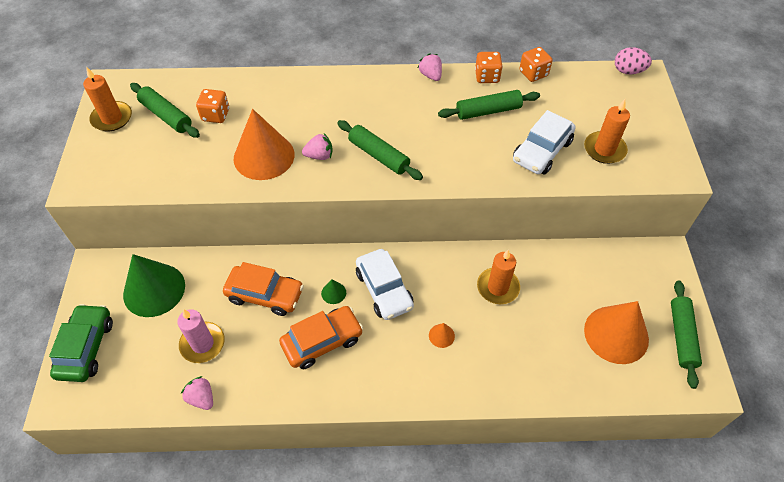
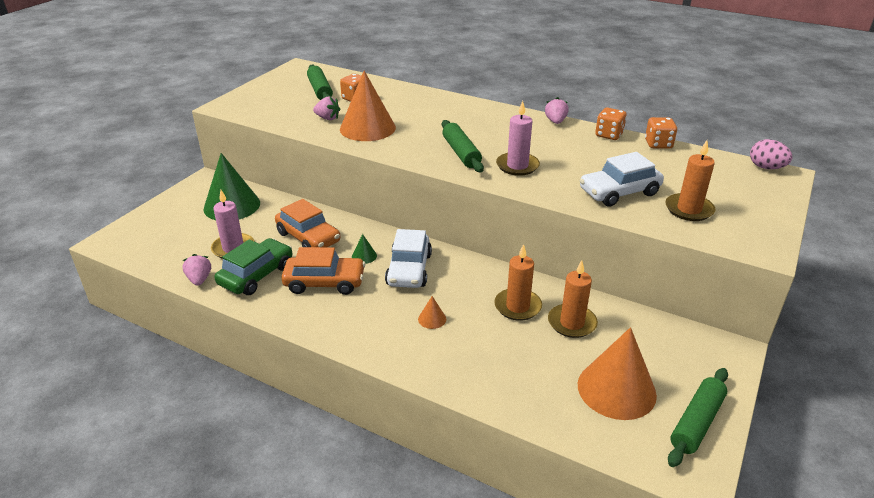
camera: 30 degrees right, 20 degrees down
(86, 348) = (154, 220): green car -> green car (256, 275)
(112, 118) = (282, 82): orange candle -> orange candle (572, 323)
(319, 156) = (411, 139): pink strawberry -> pink strawberry (327, 118)
(439, 152) = (517, 166): none -> pink candle
(488, 111) = (589, 154): green rolling pin -> none

